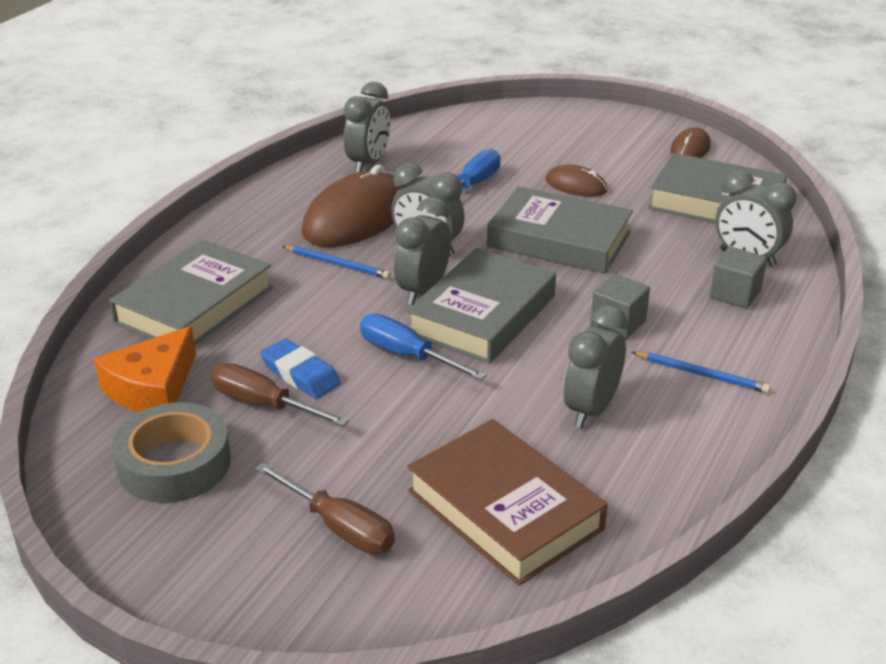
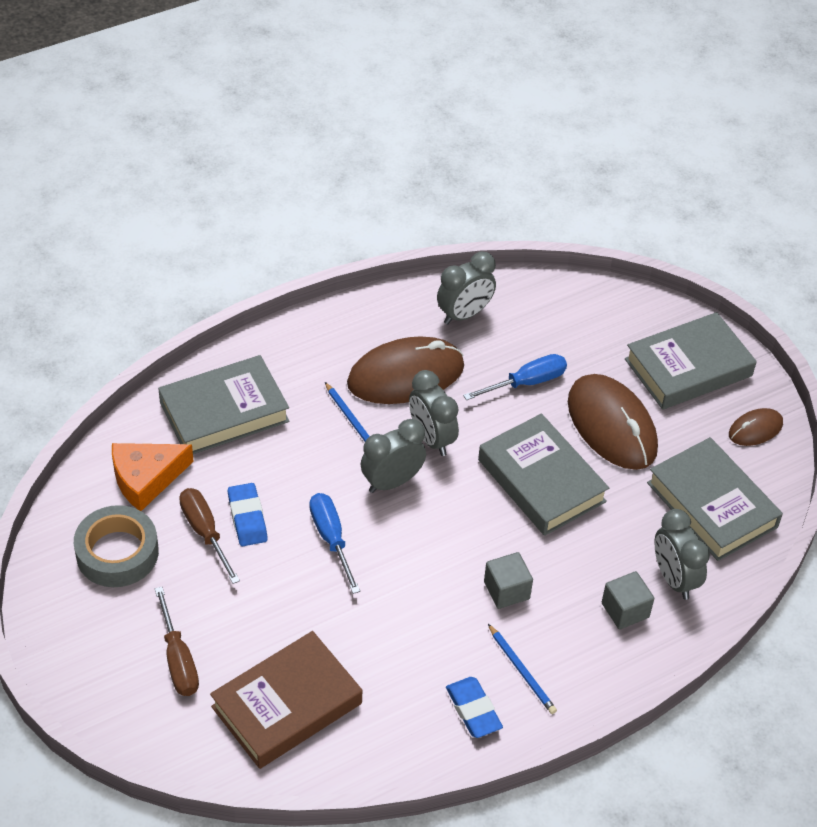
camera: 30 degrees right, 15 degrees up
(482, 315) = (415, 528): grey book -> grey book (688, 367)
(504, 510) = (287, 705): brown book -> brown book turned 60 degrees clockwise
(576, 185) = (612, 425): brown mouse -> brown mouse, size x1.98
(591, 409) = (414, 657): grey clock -> none
(694, 424) = (473, 710): none -> blue eraser

